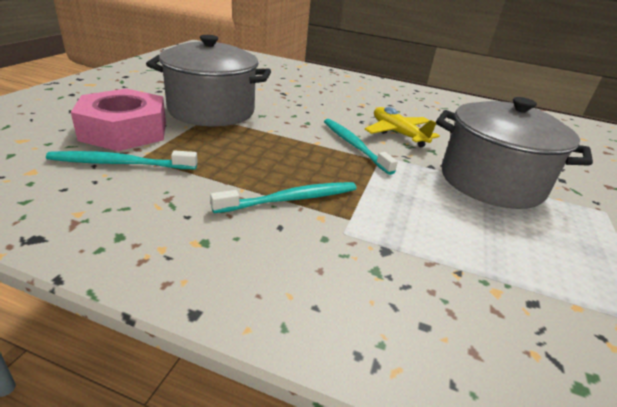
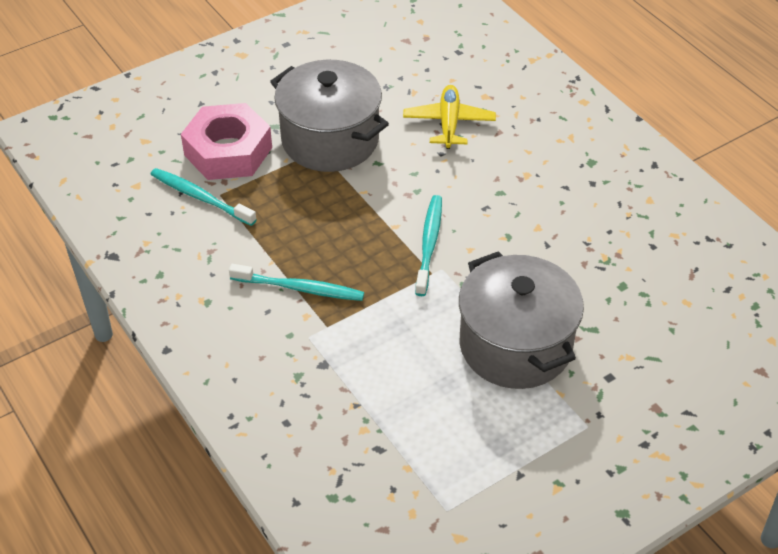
camera: 40 degrees right, 15 degrees up
(398, 133) = (504, 242): yellow plane -> yellow plane (449, 123)

